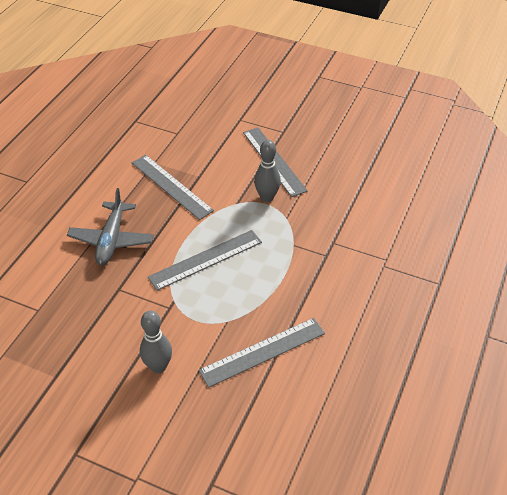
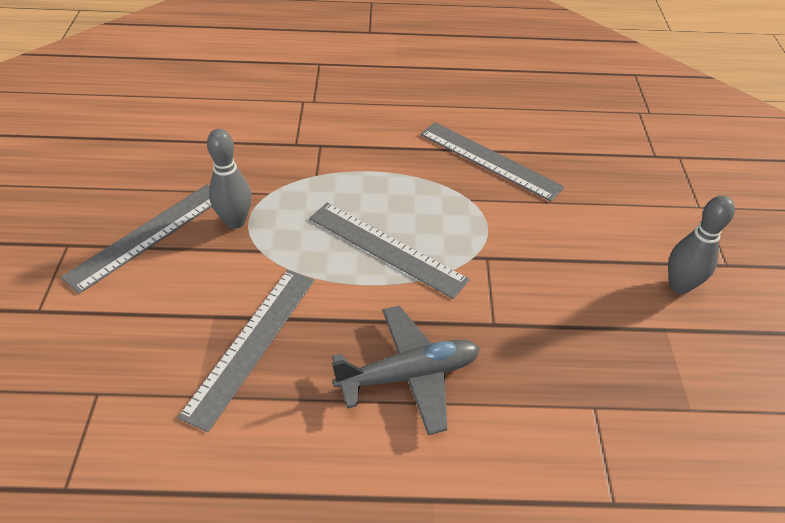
camera: 115 degrees left, 0 degrees up
(158, 366) = (573, 236): grey bowling pin -> grey bowling pin (679, 286)

